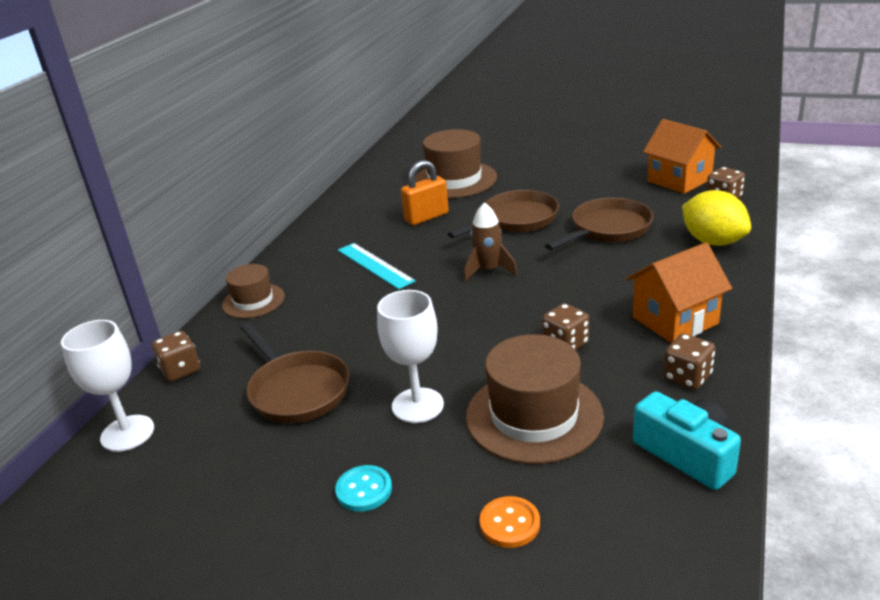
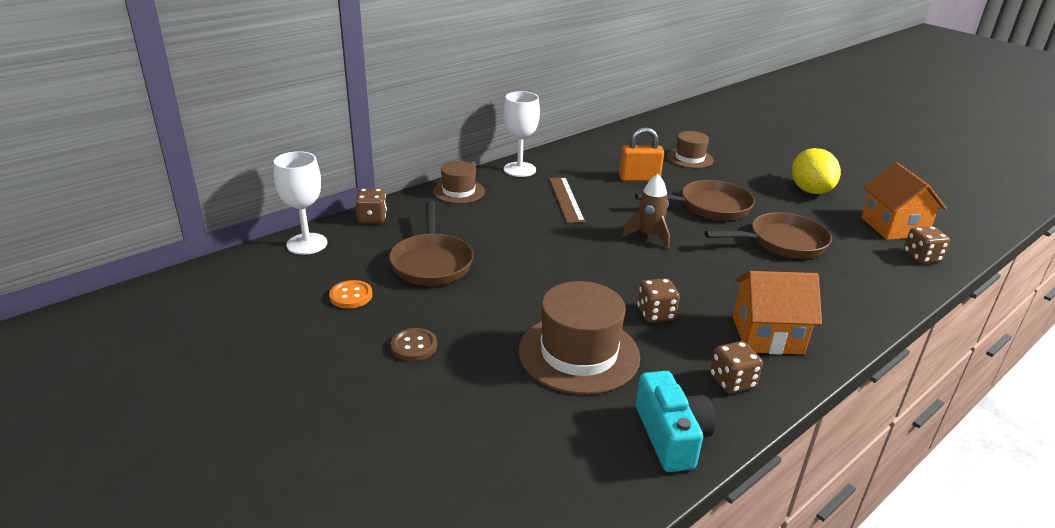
camera: 25 degrees right, 0 degrees up
(364, 490) = (414, 346): turquoise button -> brown button
(375, 265) = (566, 199): turquoise ruler -> brown ruler
(417, 405) = (502, 308): white goblet -> white goblet (519, 169)
(454, 180) = (689, 158): brown hat -> brown hat, size x0.59
(509, 524) = (488, 416): orange button -> orange button (351, 296)
(713, 241) = (871, 288): yellow lemon -> yellow lemon (810, 190)

